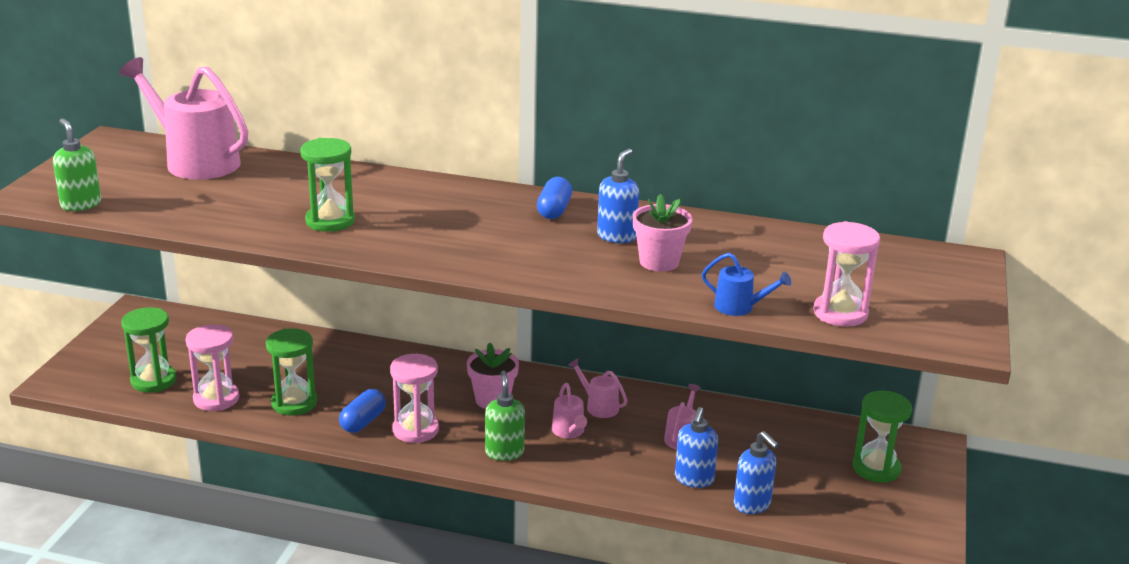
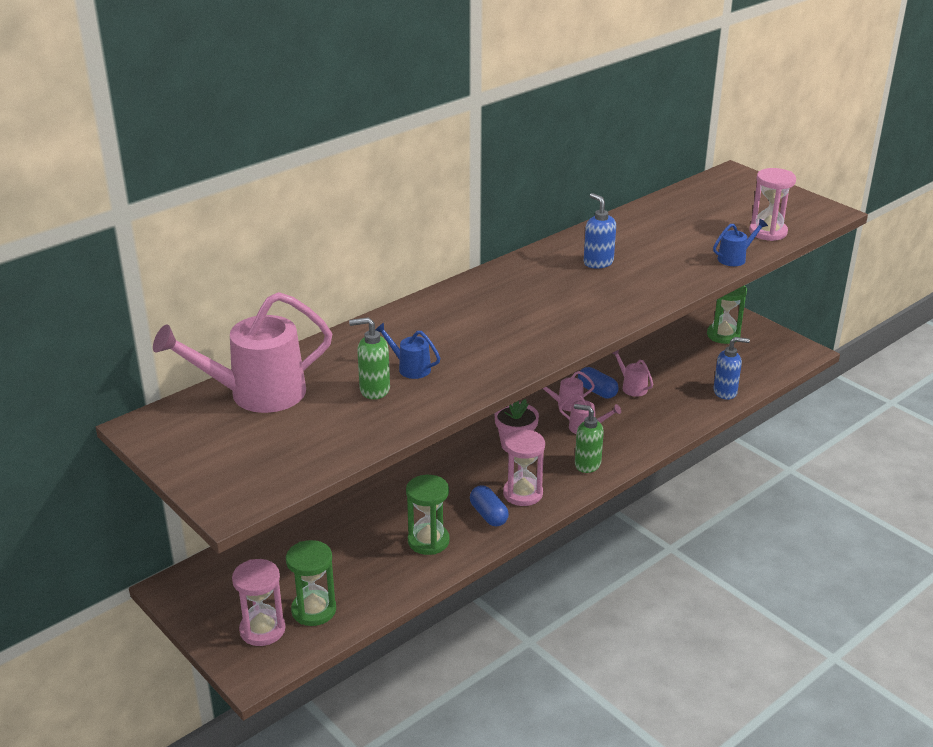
camera: 55 degrees left, 5 degrees up
(81, 205) = (284, 475): green soap dispenser -> green soap dispenser (374, 390)
(216, 399) = (381, 581): pink hourglass -> pink hourglass (262, 630)
(299, 205) = (410, 368): none -> blue watering can
(330, 221) = (455, 362): green hourglass -> none
(554, 210) = (533, 270): blue capsule -> blue capsule (597, 391)
(659, 262) = (650, 261): pink flower pot -> none
(694, 479) = (682, 402): blue soap dispenser -> none

